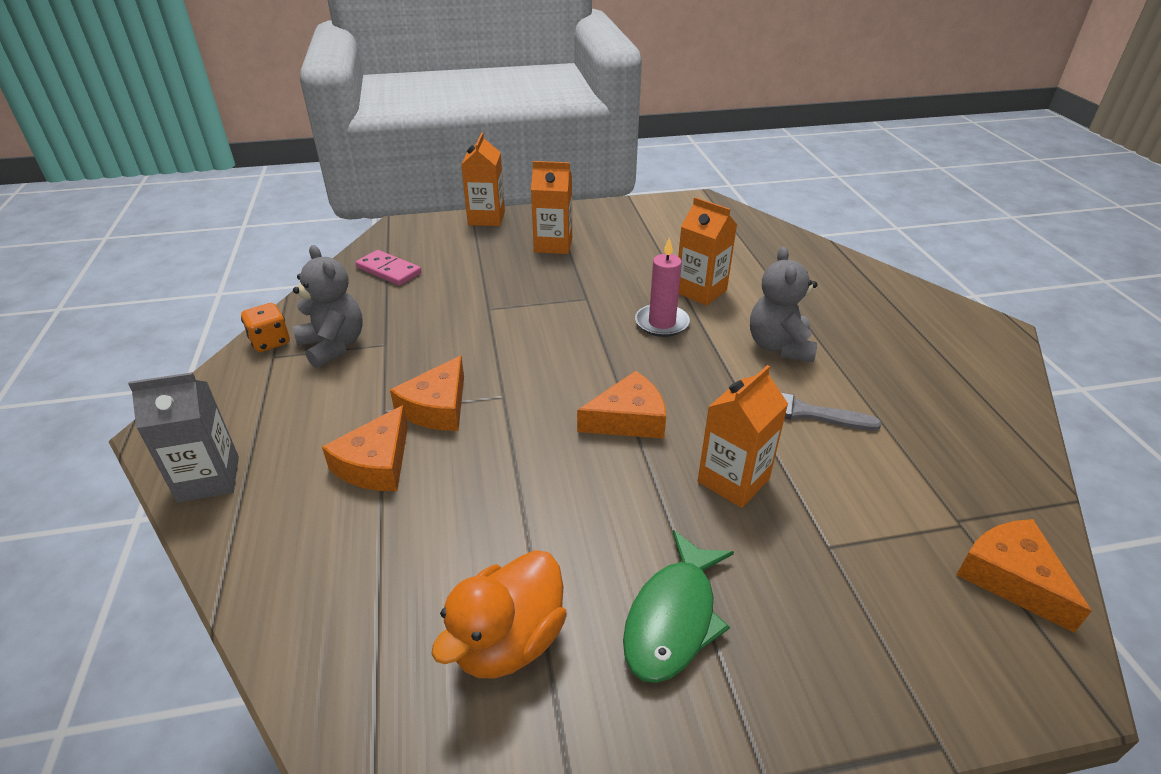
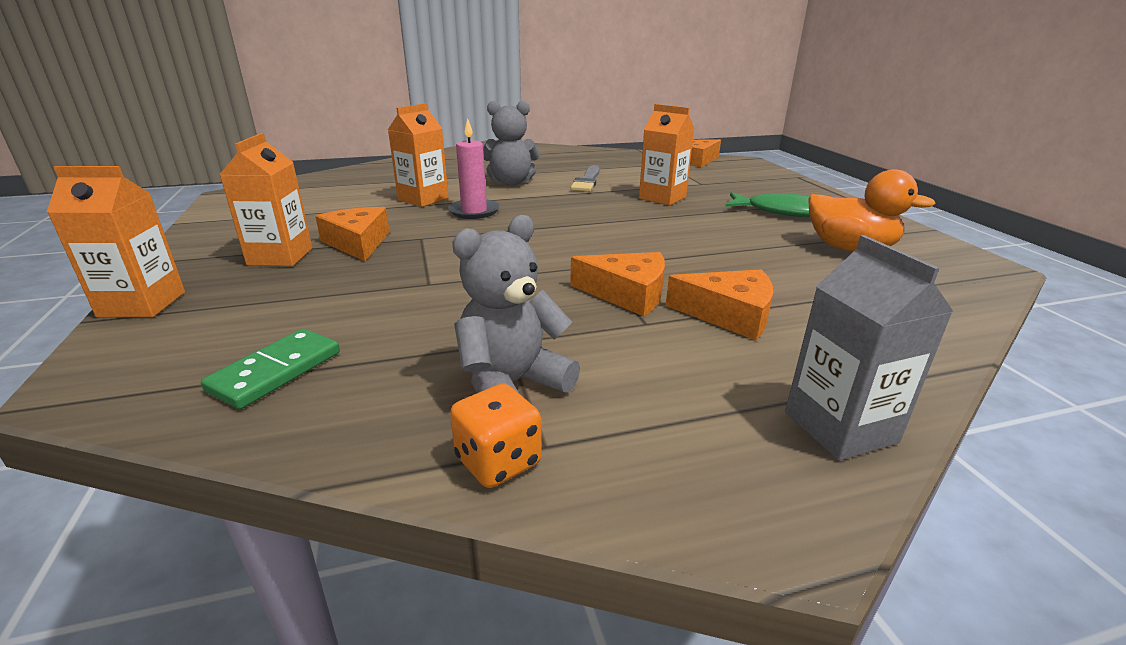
camera: 95 degrees left, 10 degrees down
(388, 270) = (276, 371): pink domino -> green domino
(628, 419) = (613, 221): orange cheese -> orange cheese (358, 243)

